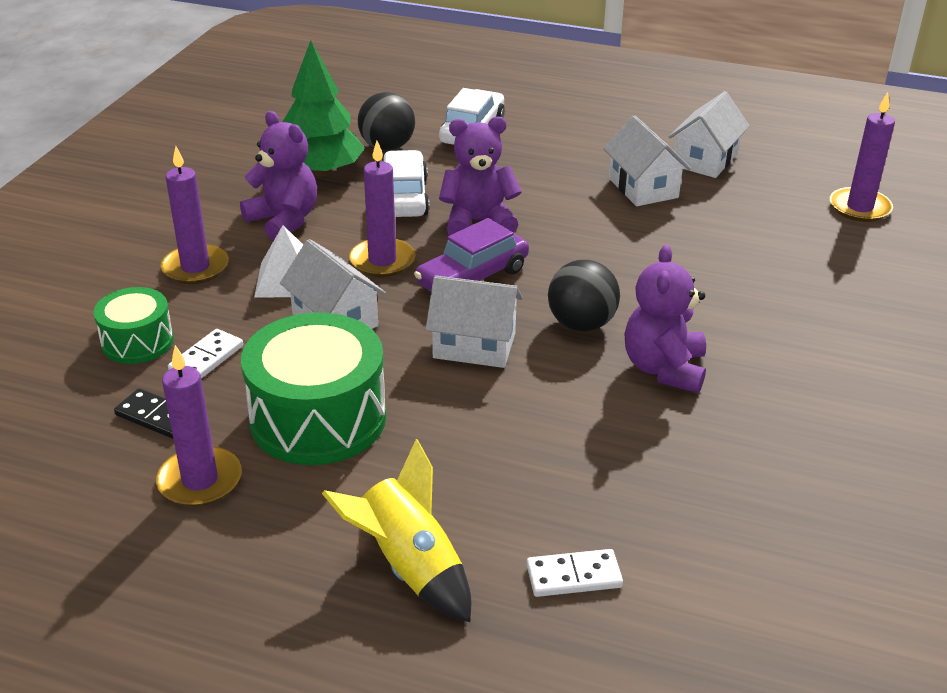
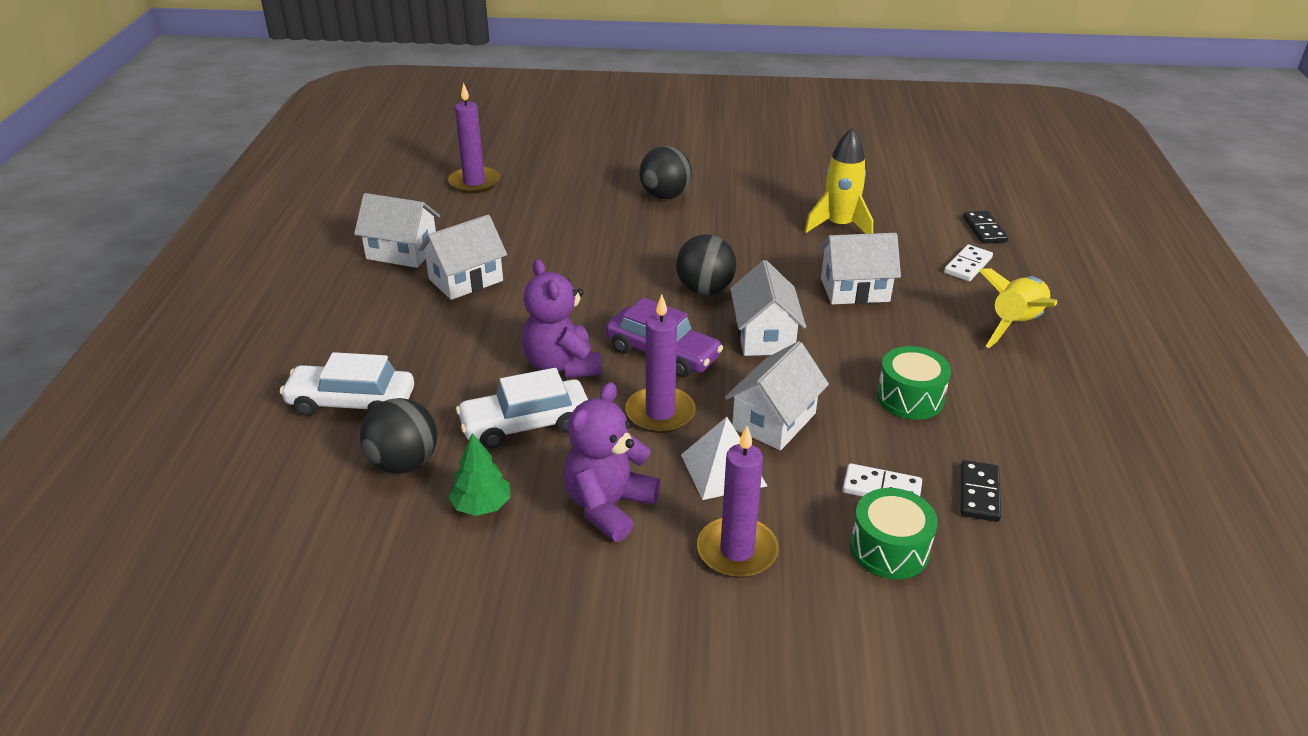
camera: 105 degrees left, 0 degrees up
(200, 480) = (1026, 441): purple candle -> none
(318, 418) = (910, 398): green drum -> green drum, size x0.56
(321, 172) = (481, 505): green tree -> green tree, size x0.53
(544, 440) = (855, 290): none -> white house
(573, 576) = (967, 265): white domino -> white domino turned 60 degrees clockwise
(664, 369) = (741, 250): purple teddy bear -> none
(679, 643) = (984, 230): none -> black domino
(716, 474) = (839, 226): none -> yellow rocket
(820, 336) = (665, 196): none -> black ball

